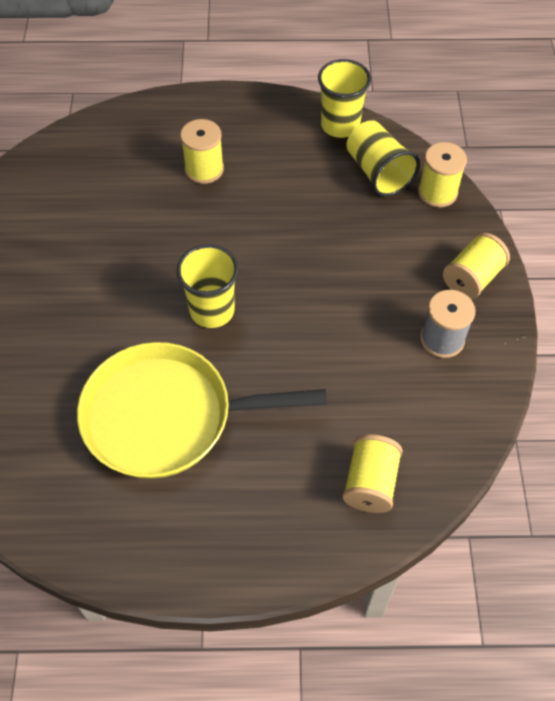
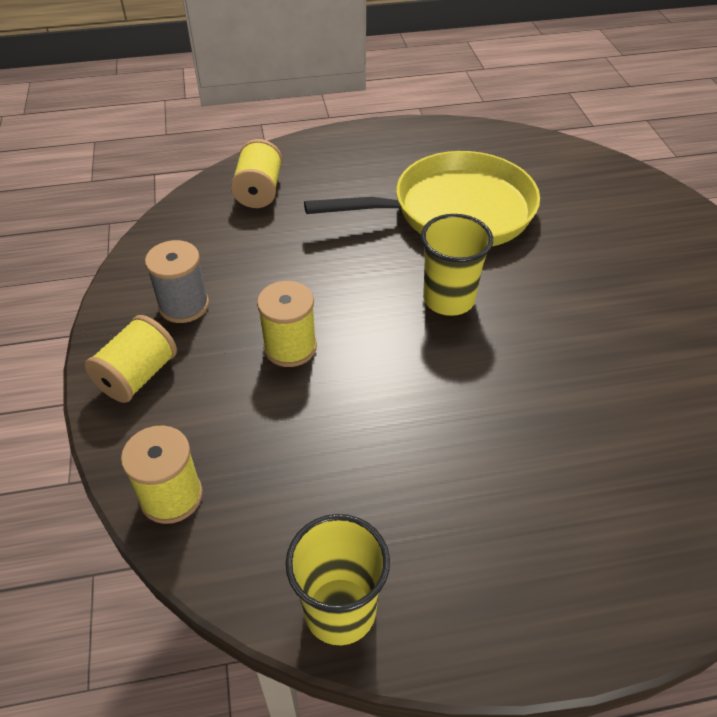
camera: 170 degrees right, 10 degrees down
(204, 169) = (538, 480): yellow spool -> yellow spool (290, 347)
(378, 172) = (266, 518): yellow cup -> none

